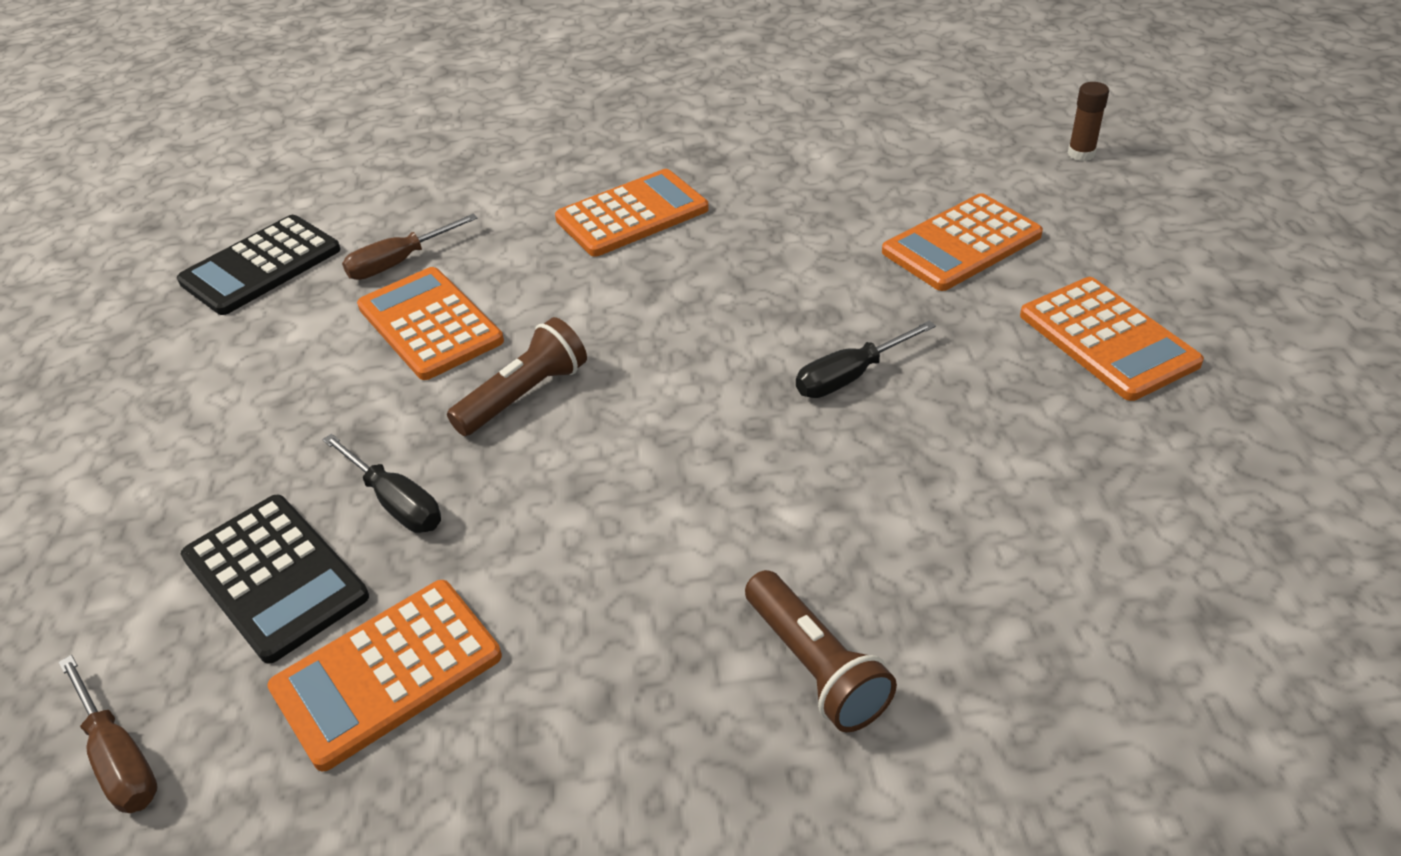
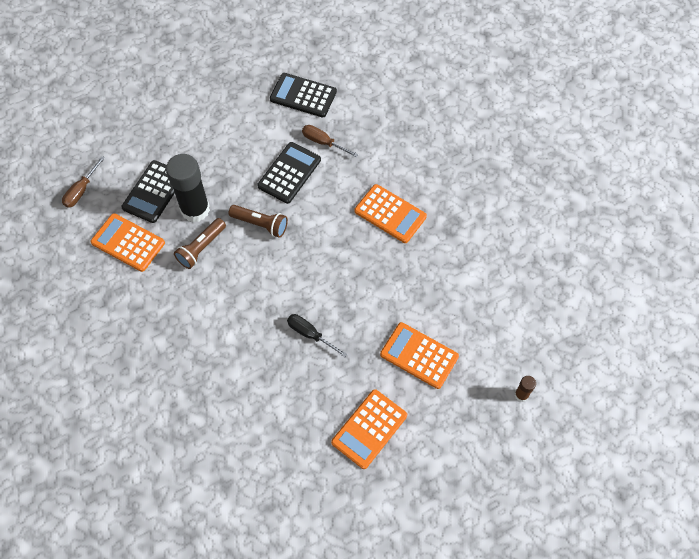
camera: 65 degrees right, 20 degrees up
(396, 502) = (195, 209): black screwdriver -> black glue stick
(430, 324) = (289, 173): orange calculator -> black calculator
(815, 666) = (165, 363): brown flashlight -> brown flashlight (201, 248)

